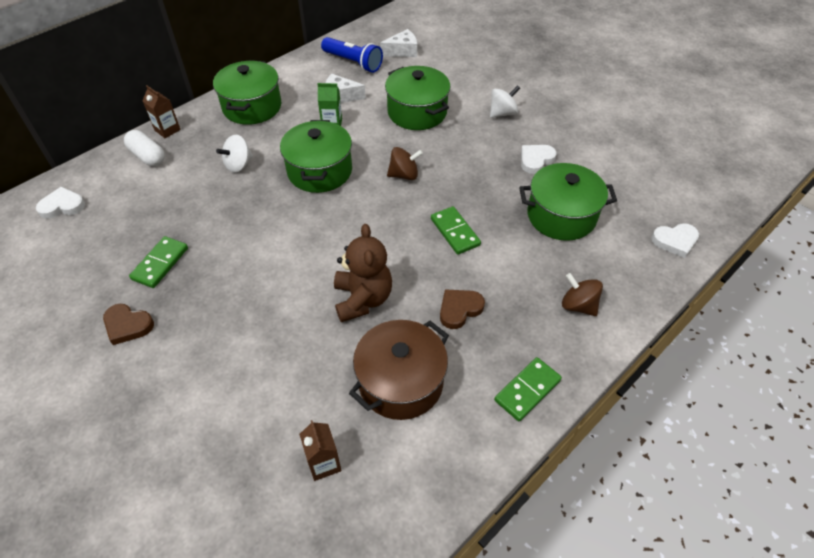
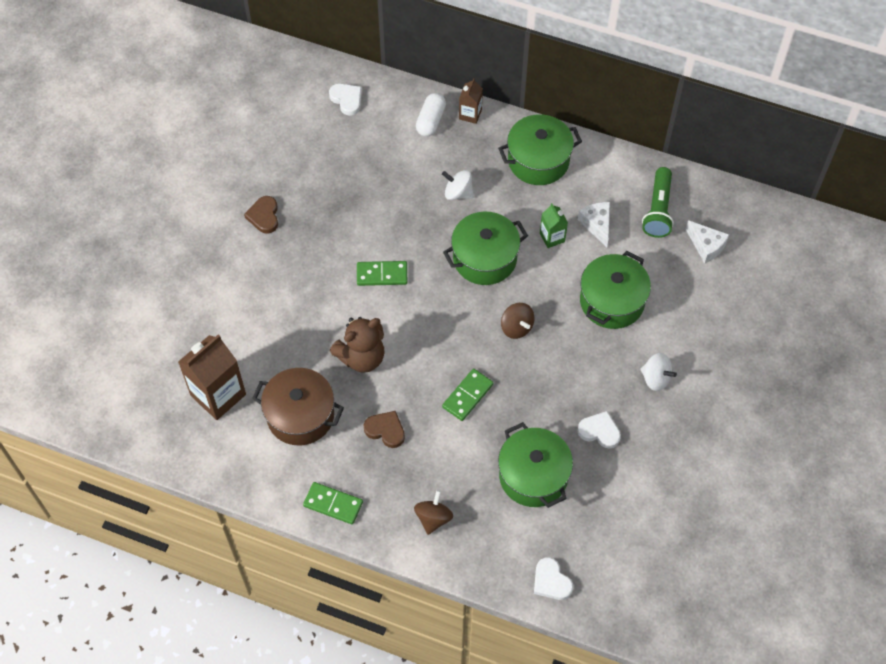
camera: 65 degrees right, 10 degrees up
(160, 264) = (326, 202): green domino -> green domino (382, 275)
(324, 463) = (218, 395): brown carton -> brown carton, size x1.95
(353, 62) = (658, 210): blue flashlight -> green flashlight

